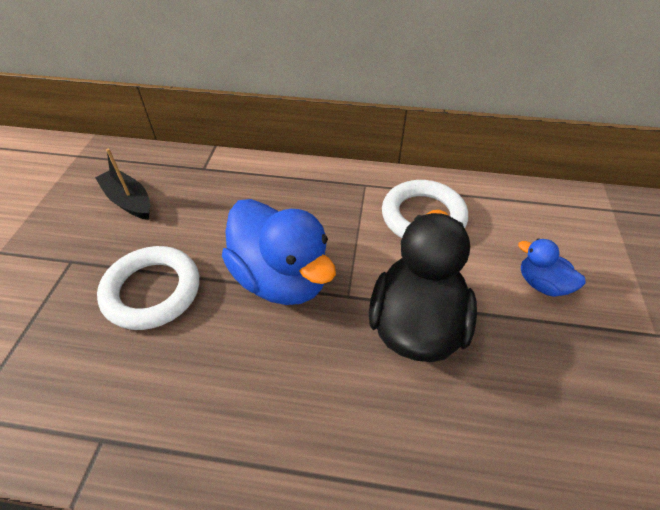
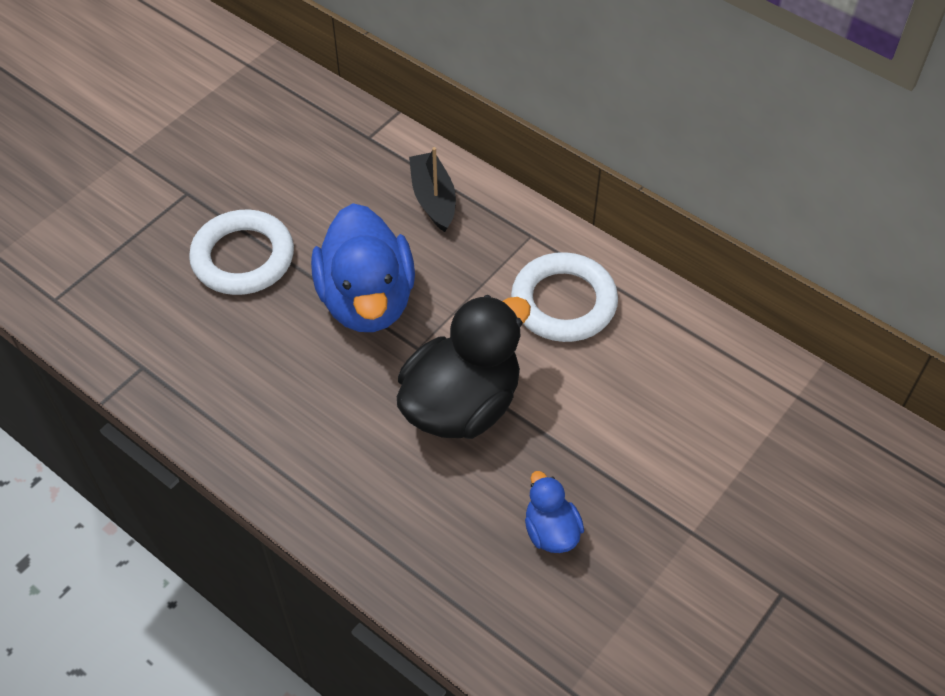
camera: 30 degrees right, 5 degrees up
(129, 201) = (271, 147): black boat -> black boat (433, 199)
(542, 284) = (624, 431): blue duck -> blue duck (551, 531)

